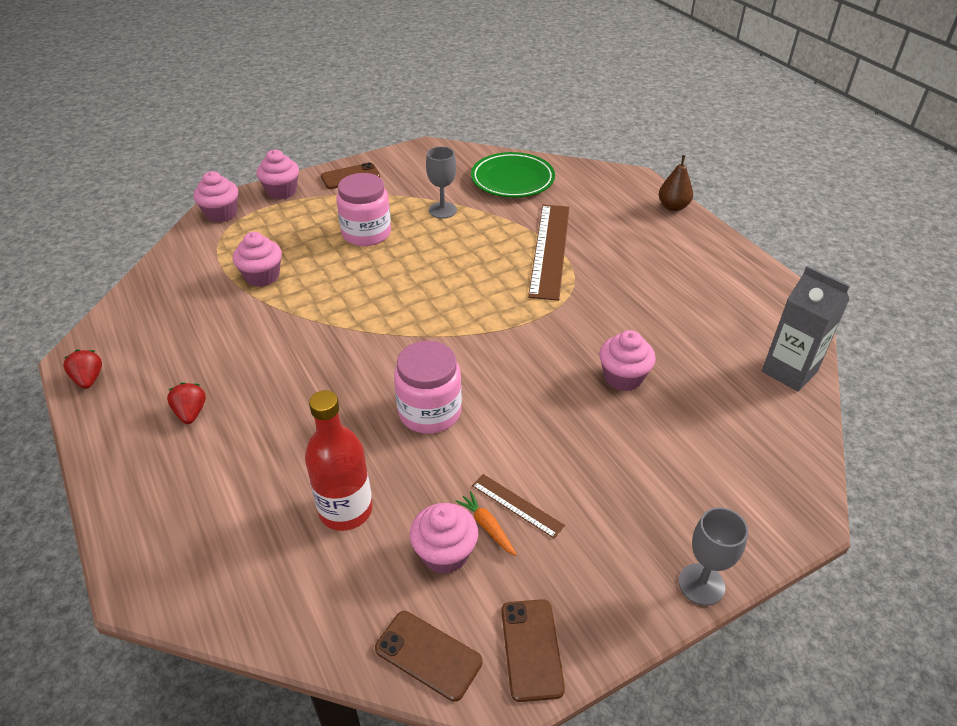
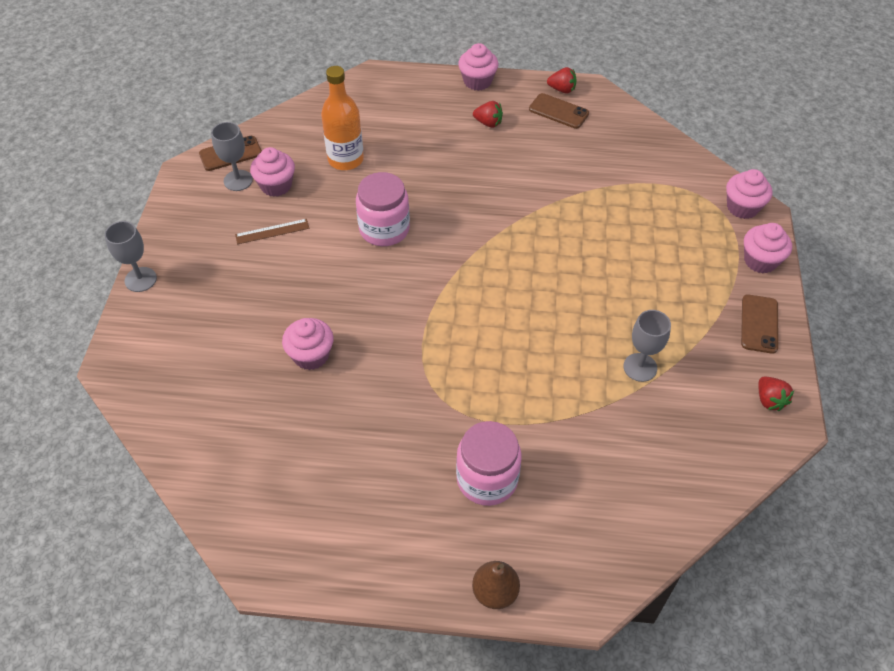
camera: 125 degrees right, 10 degrees up
(262, 276) = (619, 201): pink cupcake -> pink cupcake (477, 81)
(346, 510) = (345, 159): red bottle -> orange bottle
(366, 233) = (638, 291): pink jar -> pink jar (487, 479)
(416, 158) = (769, 400): none -> red strawberry
(470, 604) = (238, 180): none -> grey goblet
(487, 527) = (273, 211): orange carrot -> none
(512, 180) = (662, 465): green plate -> none
(531, 649) = (191, 190): brown phone -> brown phone (558, 111)
(549, 250) = (507, 415): brown ruler -> none
(789, 371) = (208, 474): grey carton -> none

